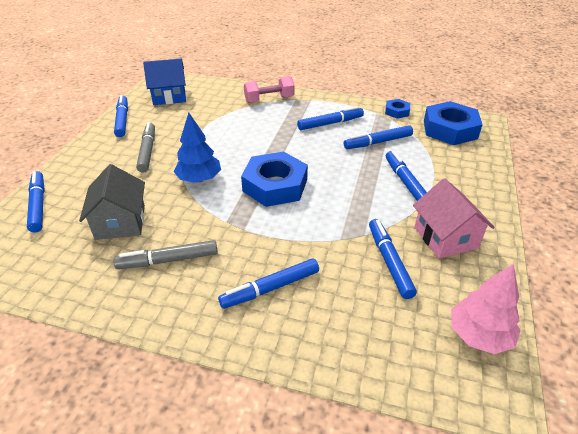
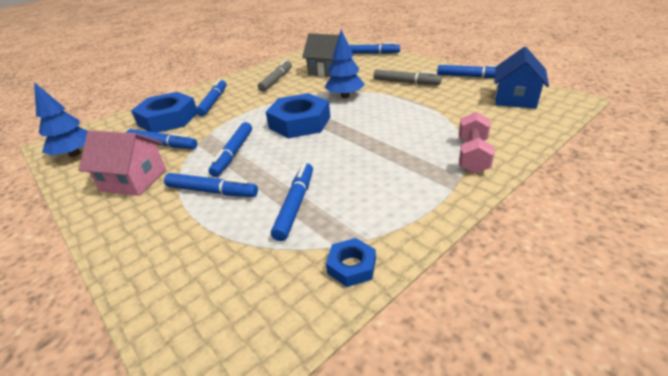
camera: 125 degrees right, 5 degrees down
(330, 123) = (372, 183): blue marker -> blue marker (233, 153)
(450, 129) = (245, 303): blue nut -> blue nut (168, 119)
(479, 335) = (75, 154): pink tree -> blue tree

